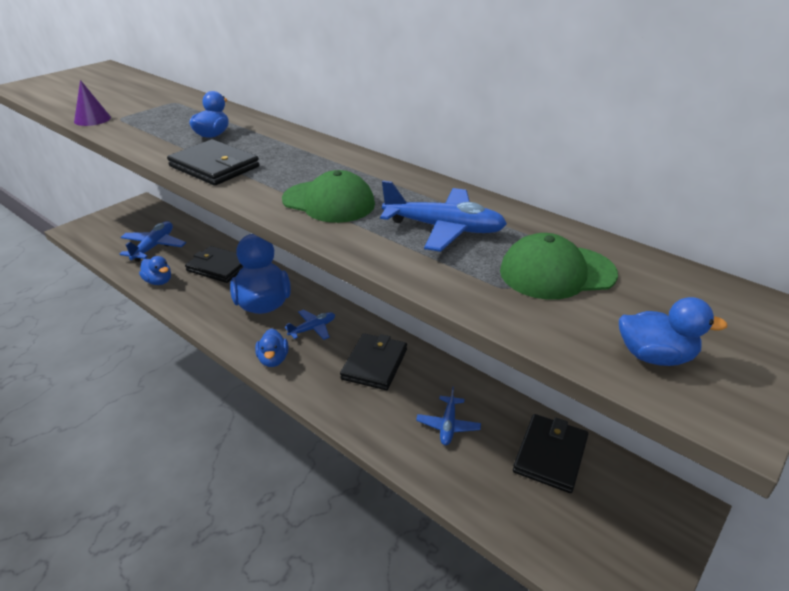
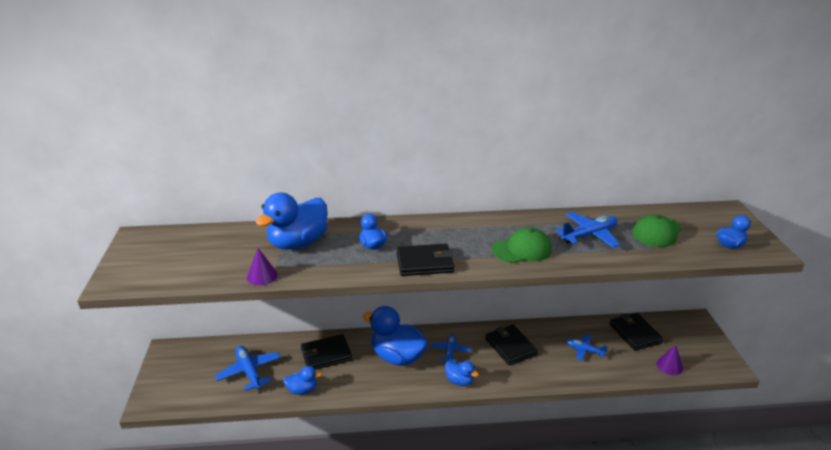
camera: 45 degrees left, 5 degrees down
(170, 110) = (298, 243): none -> blue duck
(448, 425) = (584, 350): blue plane -> blue plane turned 150 degrees clockwise
(533, 527) = (669, 366): none -> purple cone

